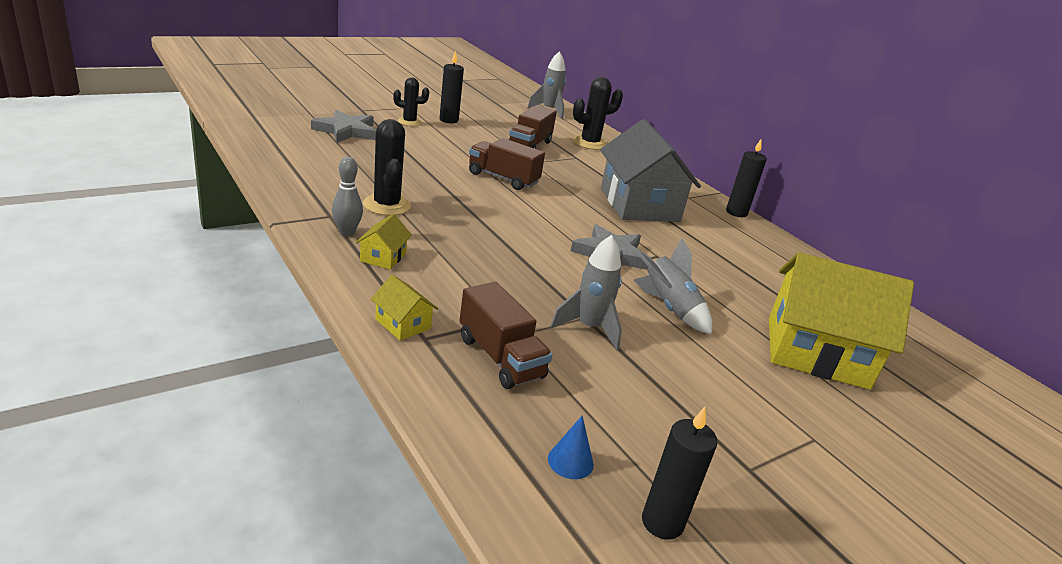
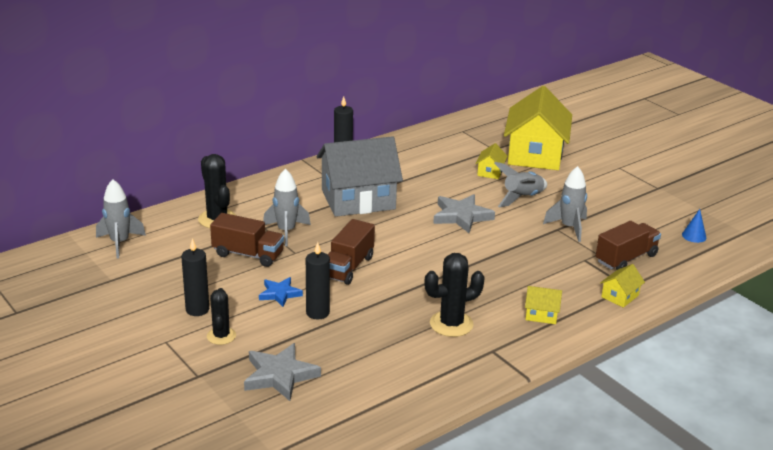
camera: 90 degrees left, 0 degrees up
(347, 232) = (515, 337): grey bowling pin -> none
(463, 147) = (280, 294): none -> blue star
(569, 164) = (286, 231): none -> grey rocket
(662, 522) = (712, 213): black candle -> black candle (317, 313)
(739, 299) = (490, 172): none -> yellow house

